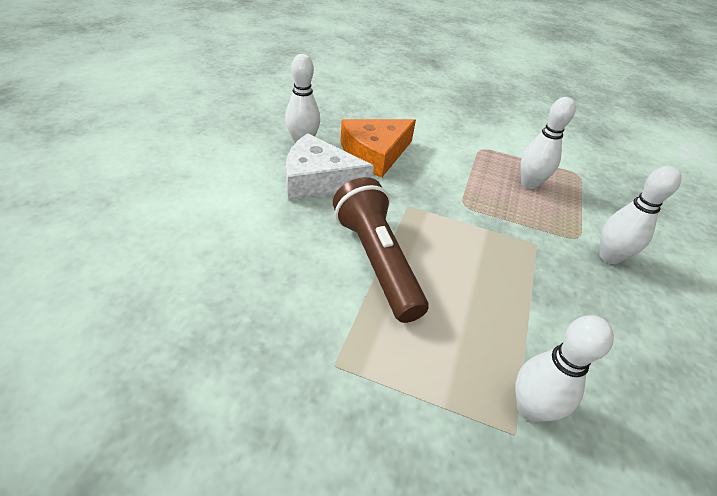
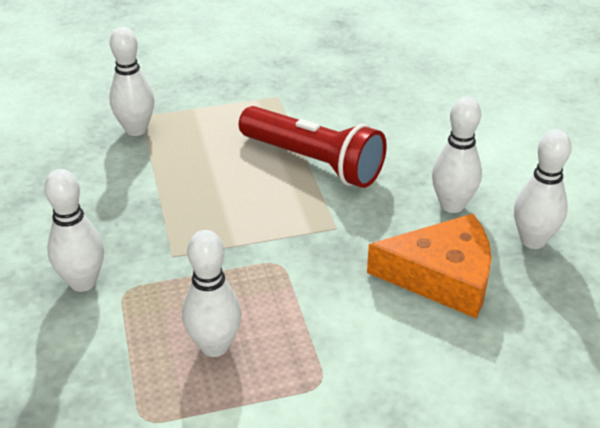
camera: 150 degrees right, 5 degrees down
(318, 180) = (452, 205): white cheese -> white bowling pin
(375, 153) = (442, 276): orange cheese -> orange cheese turned 75 degrees clockwise
(376, 260) = (313, 162): brown flashlight -> red flashlight

